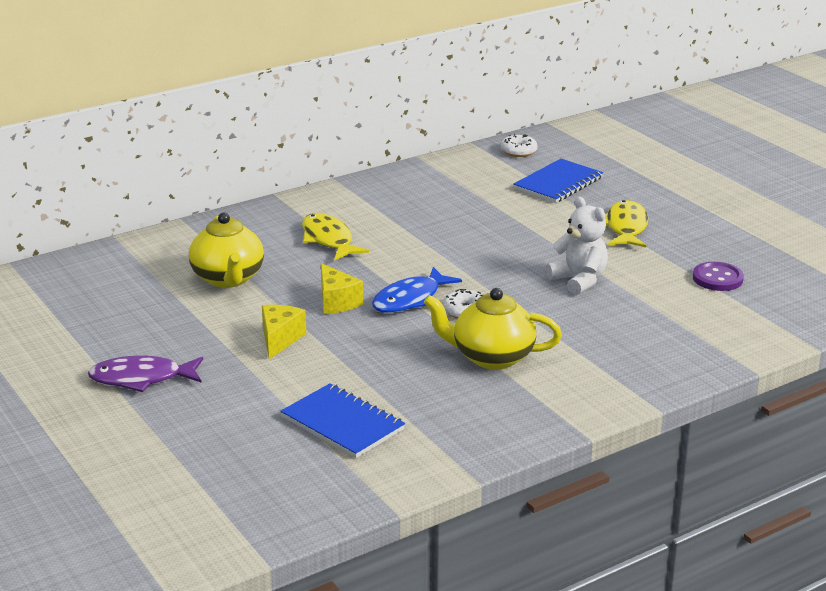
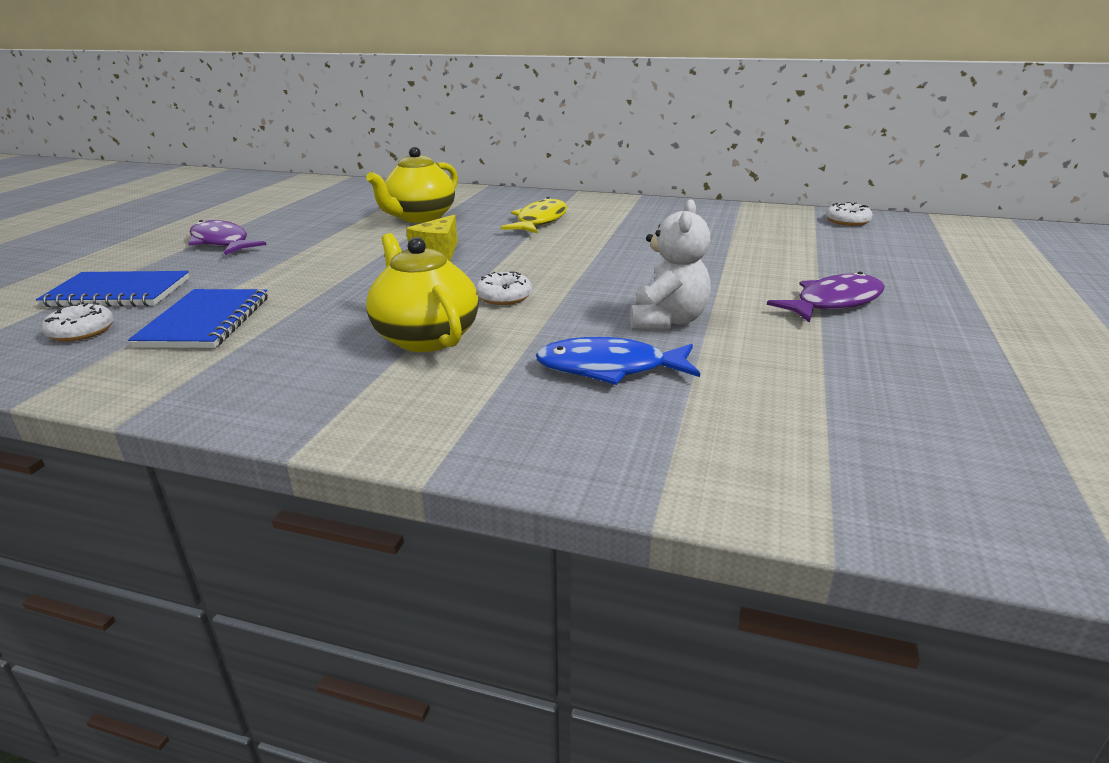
camera: 50 degrees right, 0 degrees up
(280, 339) = (342, 257): yellow cheese -> none
(286, 474) = (81, 331): none -> white donut
(410, 299) = (488, 272): blue fish -> blue fish (609, 368)
(558, 183) = (835, 250): blue notebook -> blue notebook (118, 292)
(626, 227) = (833, 302): yellow fish -> purple fish
(717, 278) = (850, 391): purple button -> none

